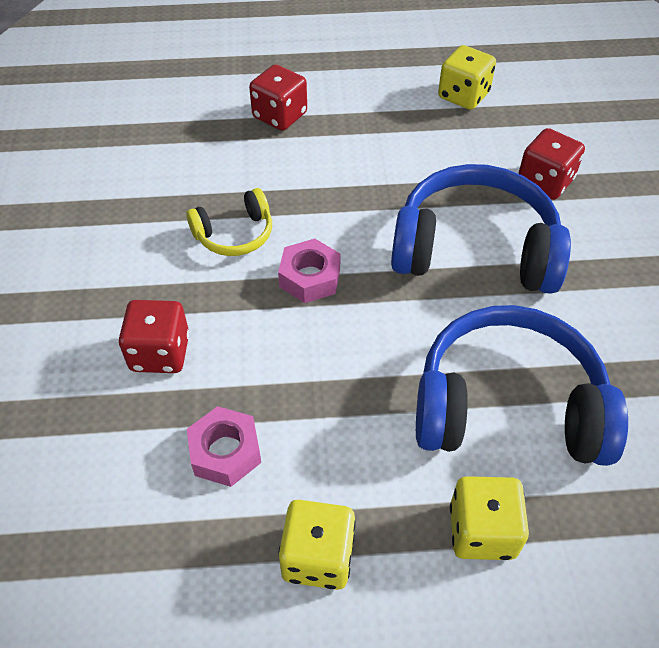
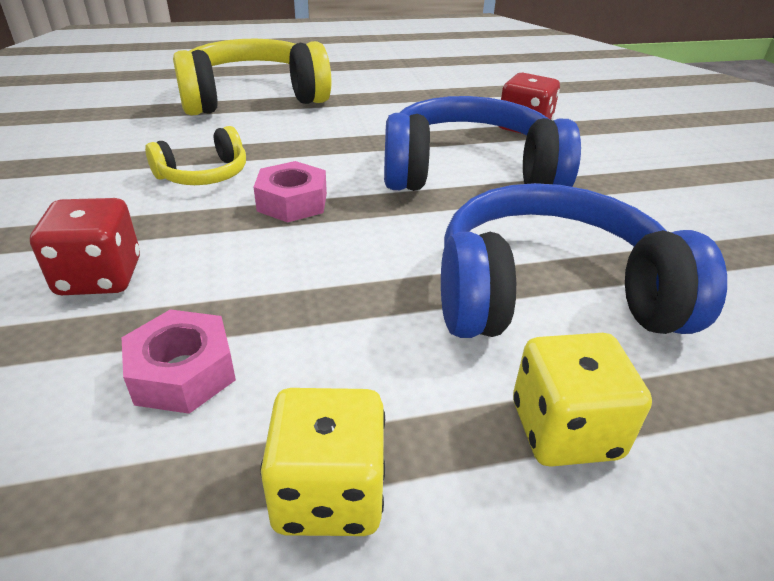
camera: 10 degrees left, 15 degrees down
(280, 116) = (253, 98): red dice -> yellow headphones
(463, 95) = (430, 82): yellow dice -> none

